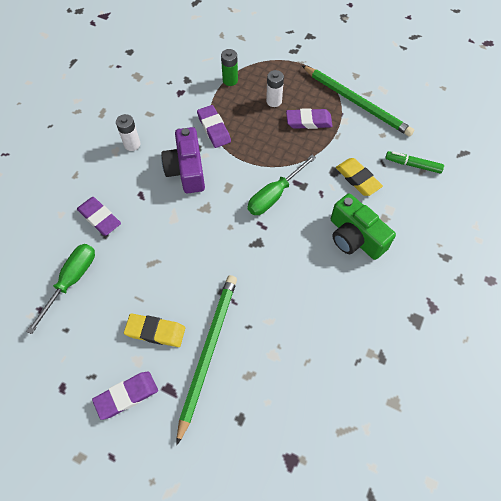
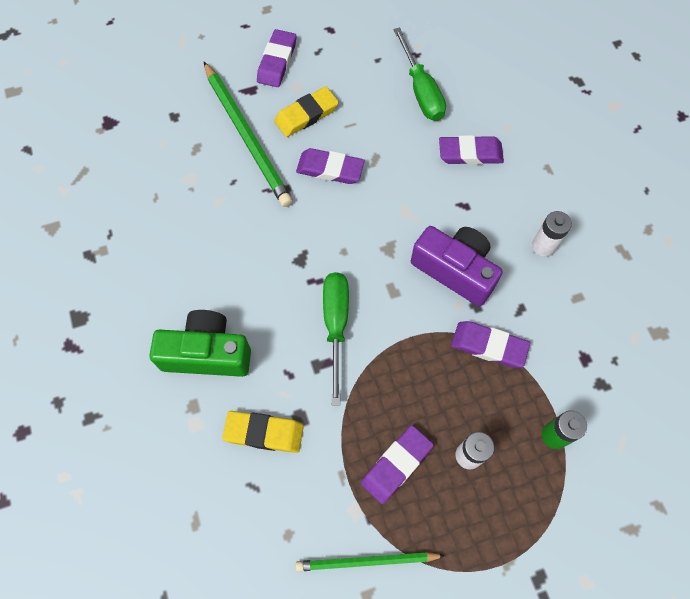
camera: 135 degrees right, 5 degrees up
(184, 280) = (330, 169): none -> purple eraser
(357, 102) = (366, 561): green pencil -> green pencil, size x0.61
(413, 165) = (213, 519): green marker -> none

